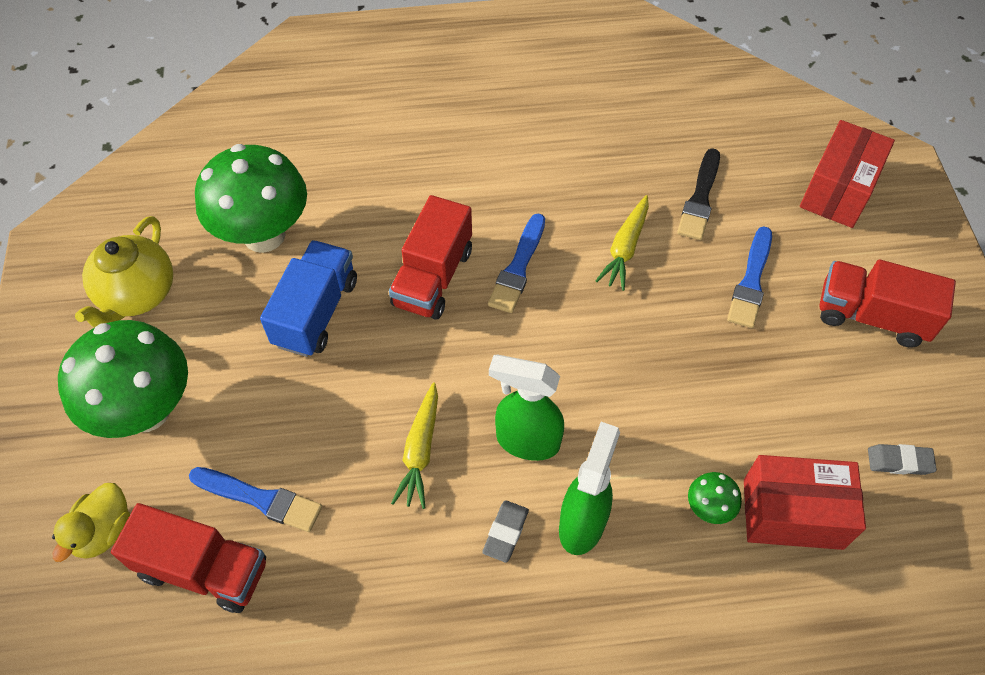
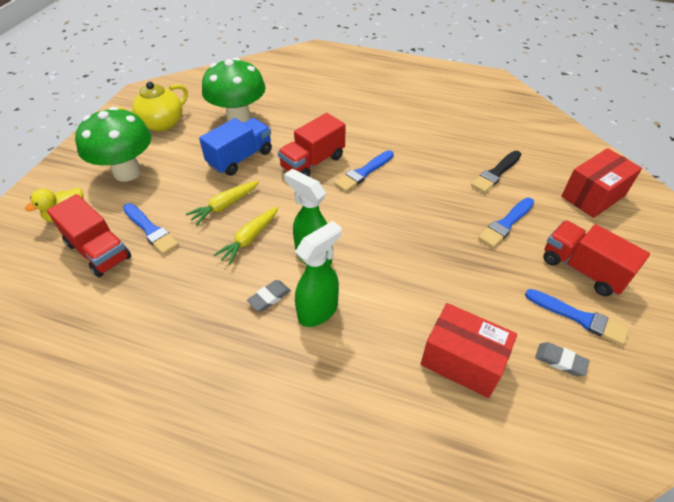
camera: 25 degrees right, 10 degrees down
(625, 248) = (433, 183): yellow carrot -> yellow carrot (224, 206)
(708, 508) = (405, 335): green mushroom -> none
(895, 391) = (579, 317): none -> blue brush

